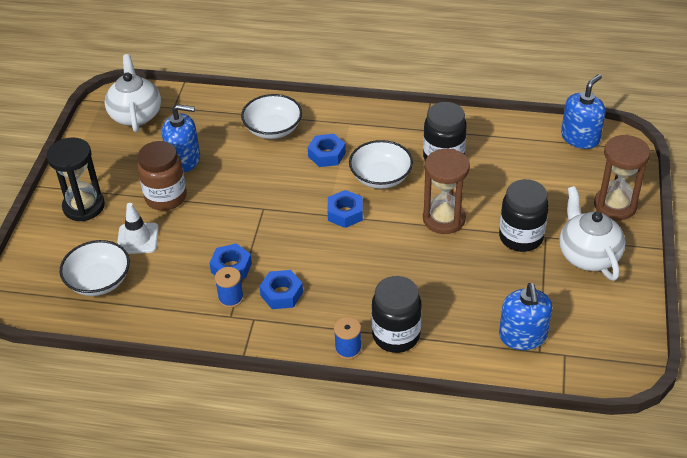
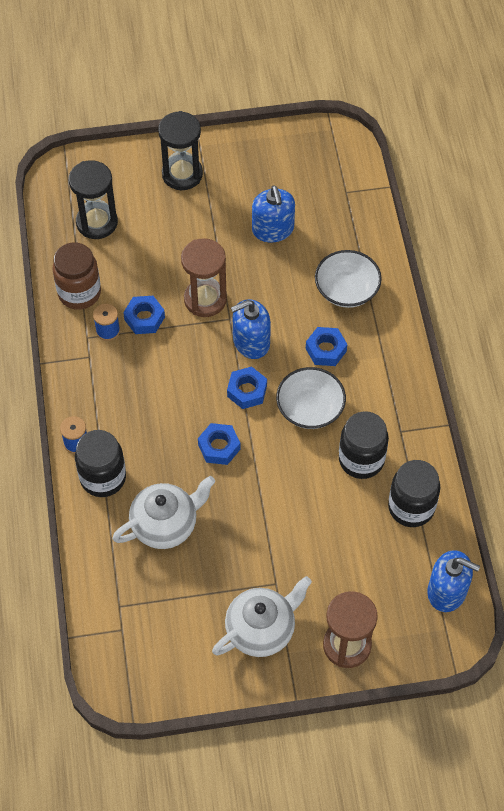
camera: 70 degrees right, 15 degrees up
(99, 281) = (97, 222): white bowl -> black hourglass
(136, 115) = (322, 165): white teapot -> white teapot (165, 524)
(137, 239) = (156, 232): white traffic cone -> none
(166, 197) = (216, 234): brown jar -> brown jar (79, 293)
(281, 294) = (125, 369): blue nut -> blue nut (219, 447)
(444, 219) = (269, 482): brown hourglass -> brown hourglass (205, 299)
(521, 237) = (266, 560): black jar -> black jar (411, 507)
(523, 336) = (134, 587): blue soap dispenser -> blue soap dispenser (251, 342)

